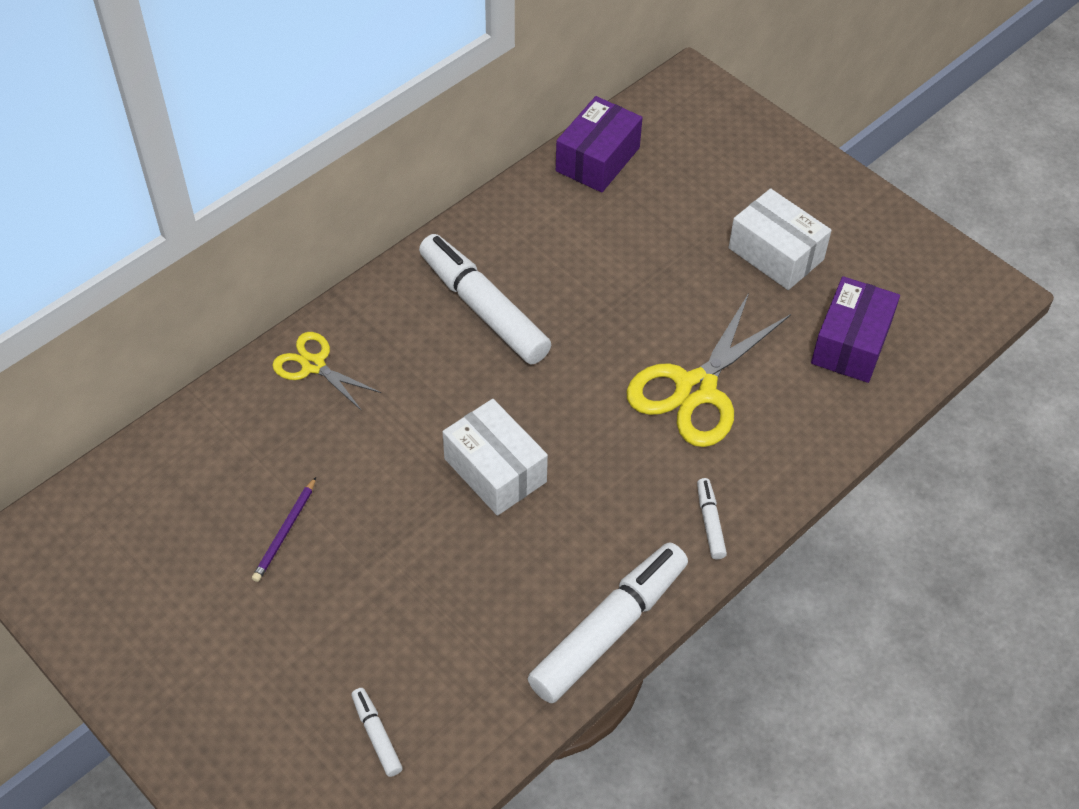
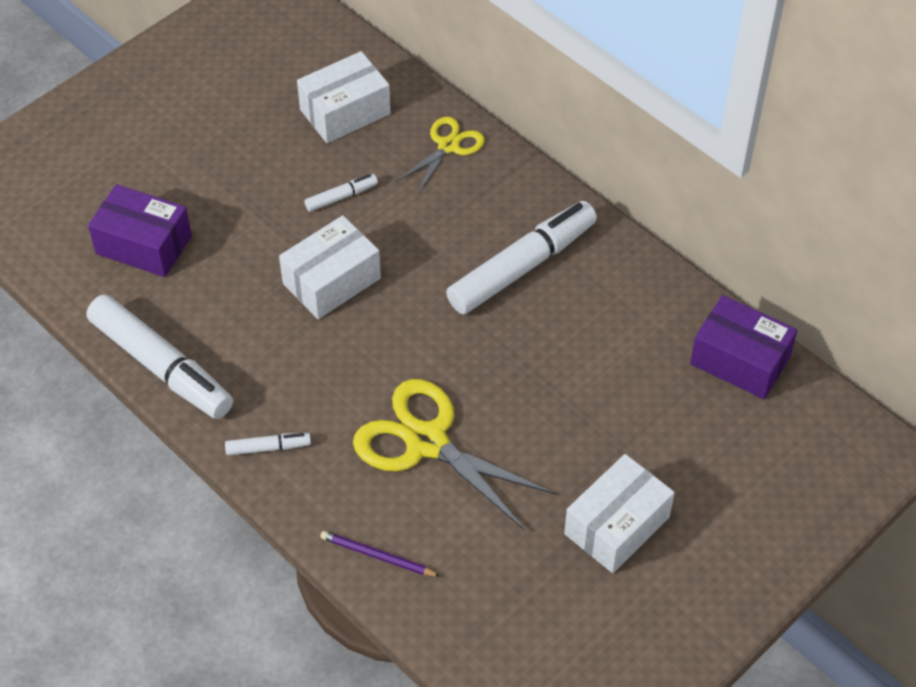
camera: 90 degrees right, 0 degrees up
(248, 460) = (345, 112): none -> white box
(285, 532) = (273, 142): purple pencil -> purple pencil (377, 556)
(376, 735) = (82, 212): white marker -> white marker (341, 197)
(851, 343) = (492, 590): purple box -> purple box (144, 245)

